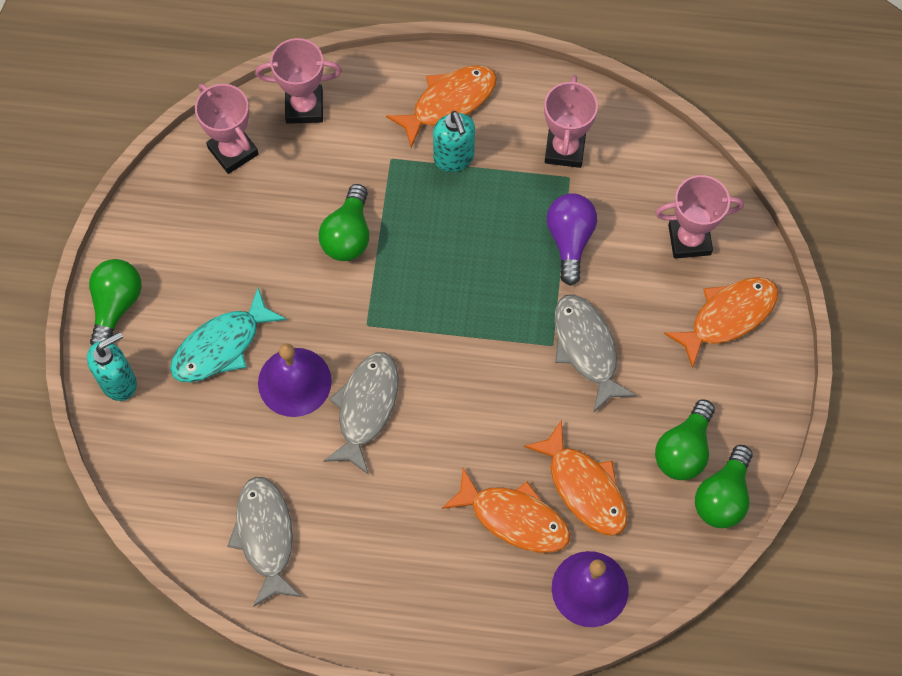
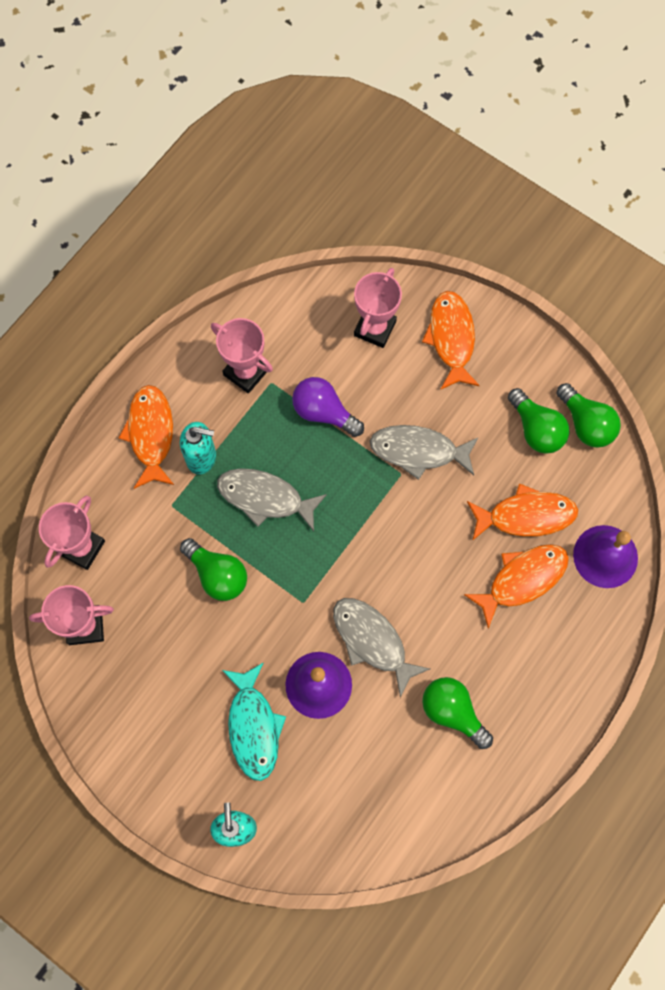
camera: 60 degrees left, 5 degrees up
(116, 305) = (166, 795): green light bulb -> green light bulb (452, 712)
(265, 536) = (435, 777): grey fish -> grey fish (265, 498)

